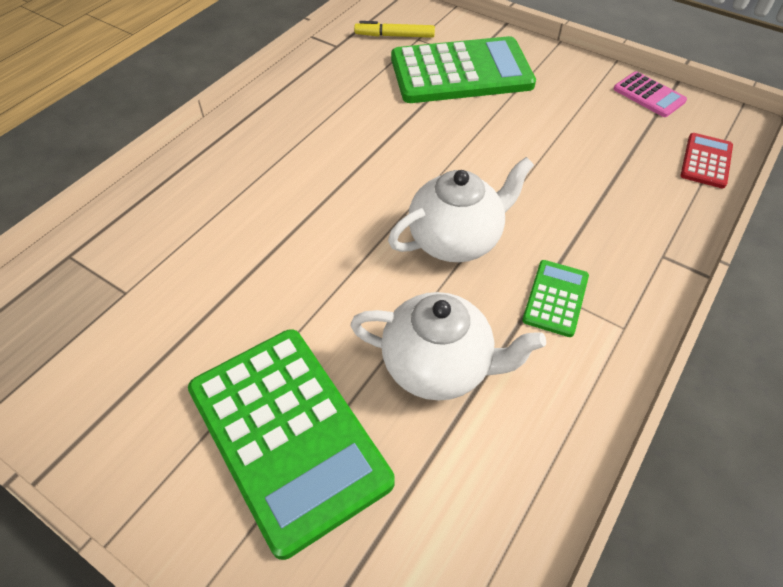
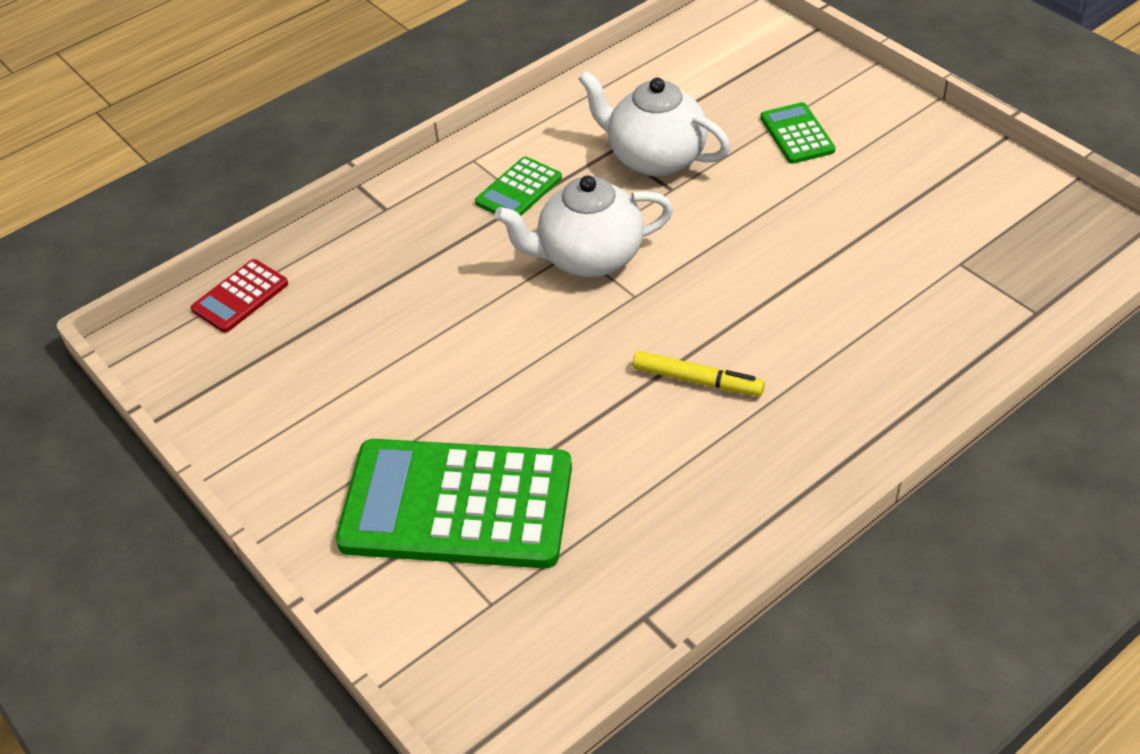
camera: 160 degrees left, 5 degrees down
(287, 435) = (797, 134): green calculator -> green calculator, size x0.46
(395, 36) = (529, 620): yellow marker -> yellow marker (697, 380)
(649, 95) = (215, 405): pink calculator -> none

